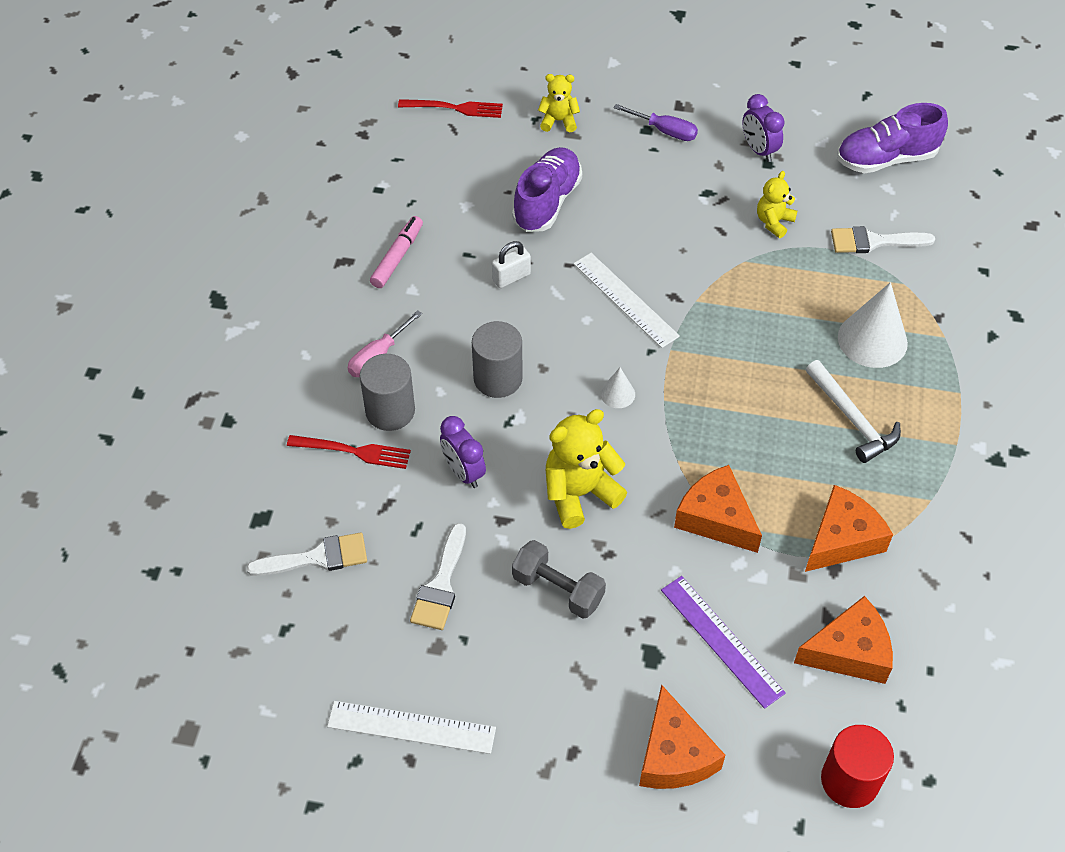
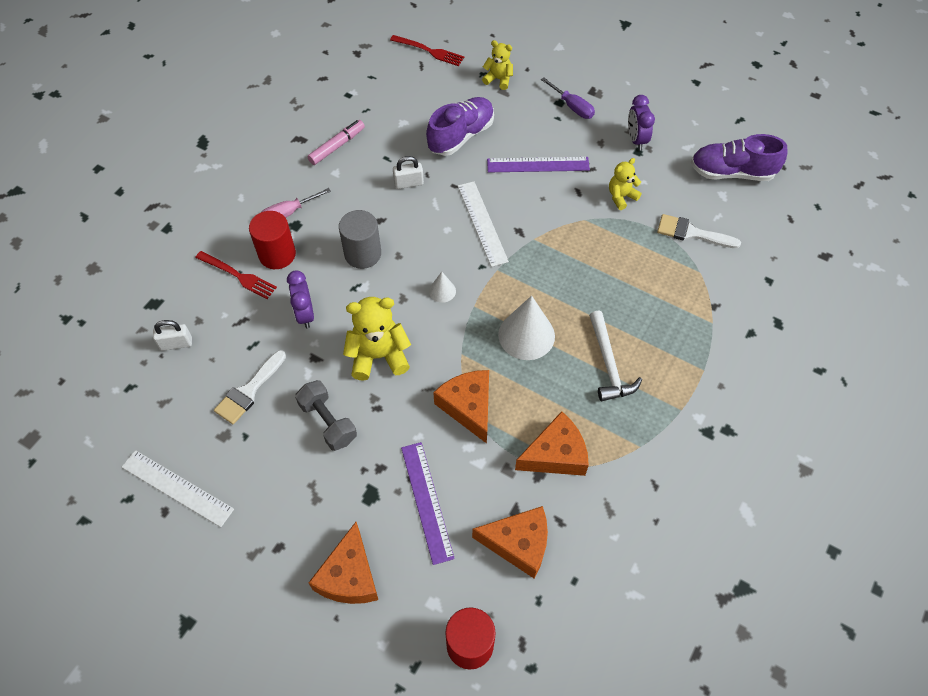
camera: 20 degrees right, 5 degrees up
(317, 557) = (176, 343): white brush -> white padlock
(390, 411) = (277, 254): grey cylinder -> red cylinder
(658, 212) = (538, 165): none -> purple ruler
(872, 340) = (654, 308): white cone -> white cone (526, 335)

